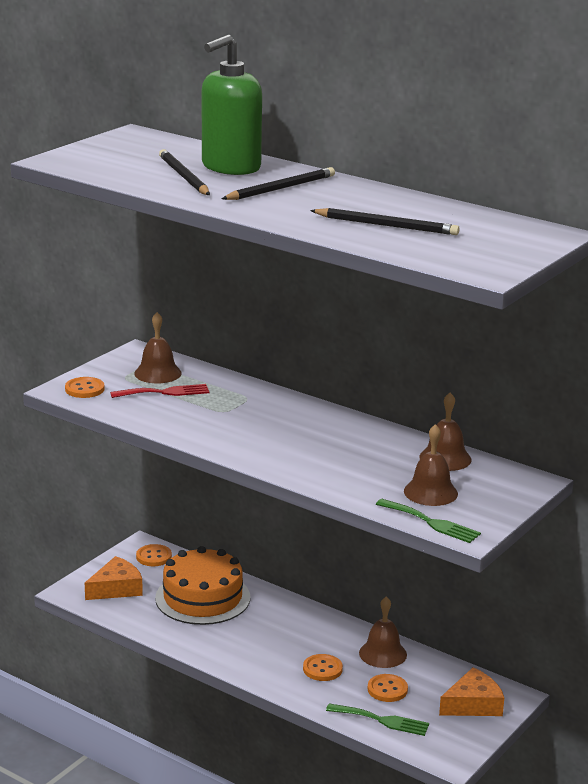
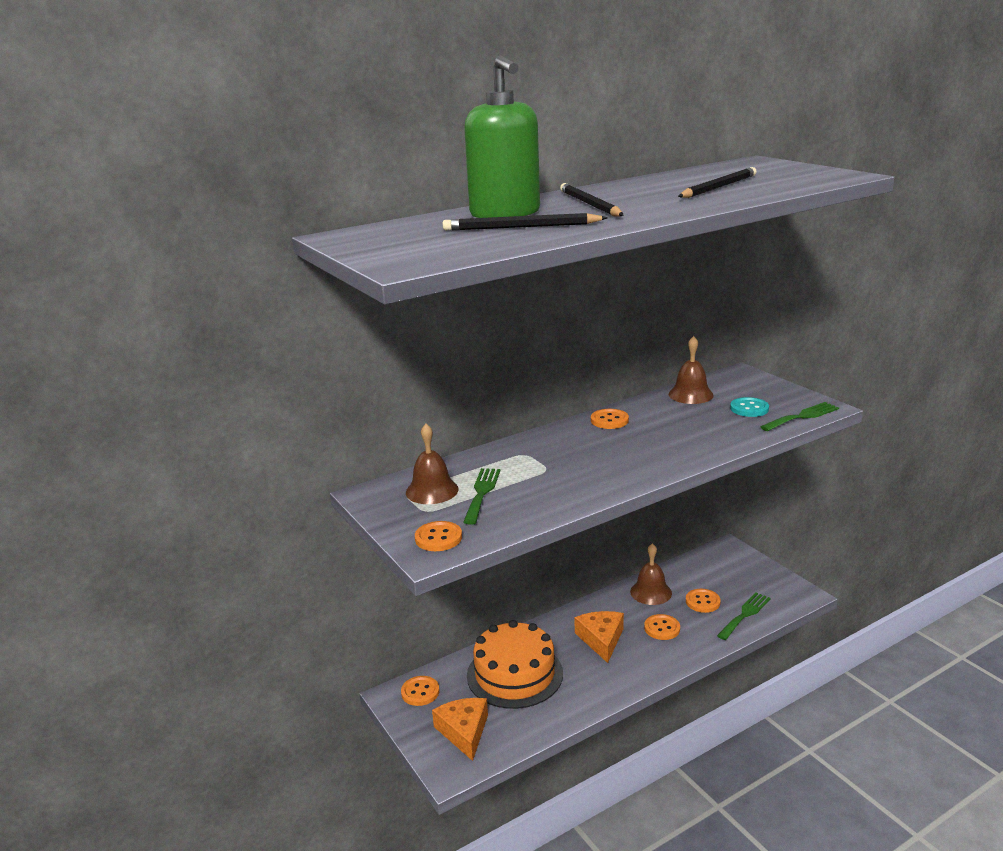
camera: 65 degrees left, 0 degrees up
(165, 392) = (482, 493): red fork -> green fork
(347, 425) = (609, 420): none -> orange button
(430, 492) = (749, 408): brown bell -> turquoise button
(473, 704) = (734, 567): orange cheese -> orange cheese (601, 639)

